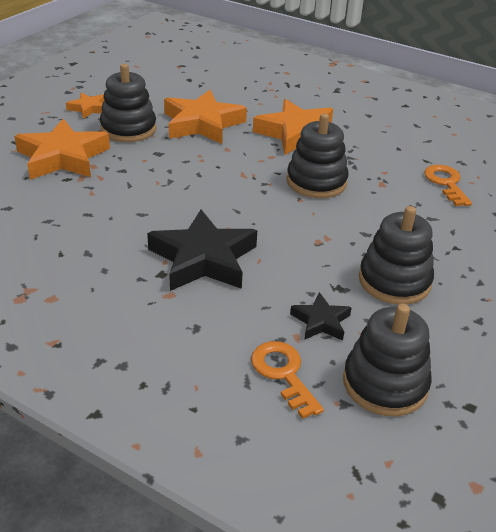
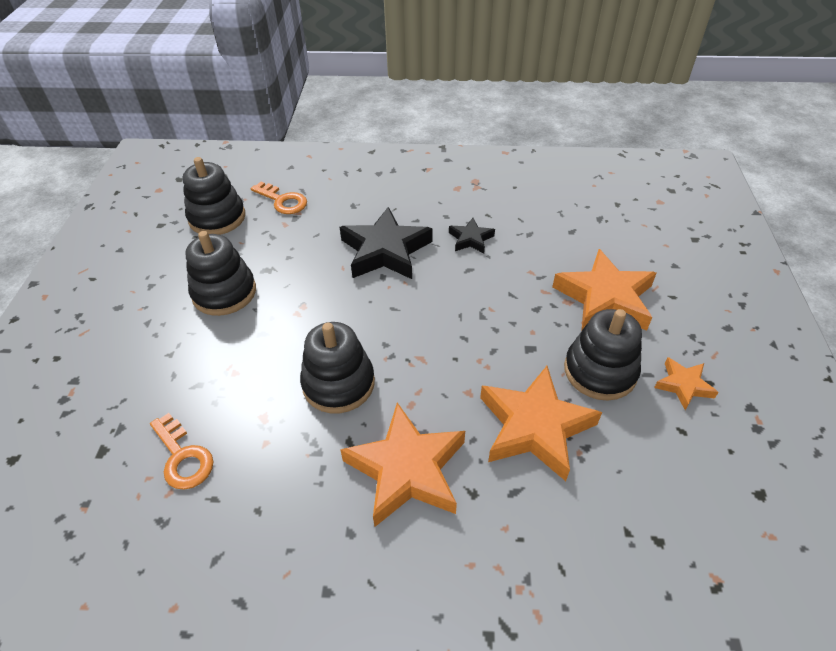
camera: 155 degrees right, 10 degrees up
(321, 321) = (272, 239): black star -> black star (470, 239)

